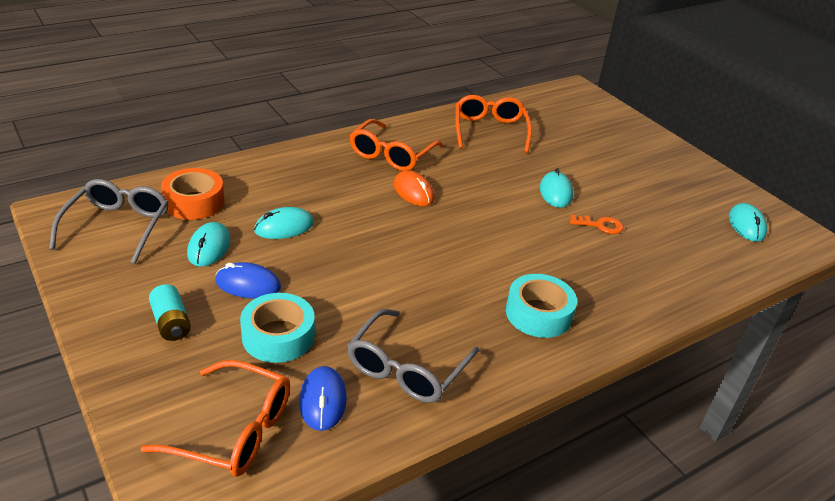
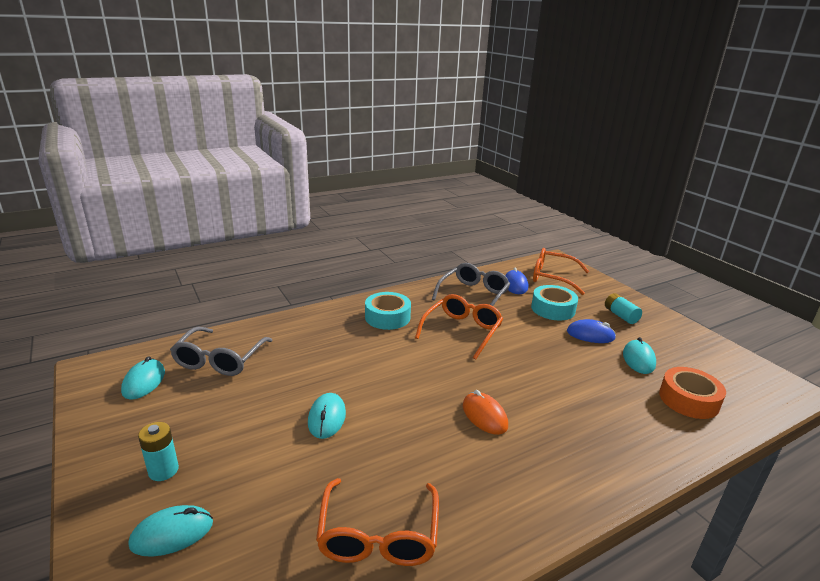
camera: 175 degrees left, 10 degrees down
(117, 226) = (725, 375): grey glasses -> grey glasses (220, 360)
(284, 227) = (592, 376): turquoise mouse -> turquoise mouse (172, 534)
(392, 154) = (519, 473): orange glasses -> orange glasses (462, 331)
(600, 225) = (300, 380): orange key -> none
(652, 163) = (163, 470): none -> turquoise battery

